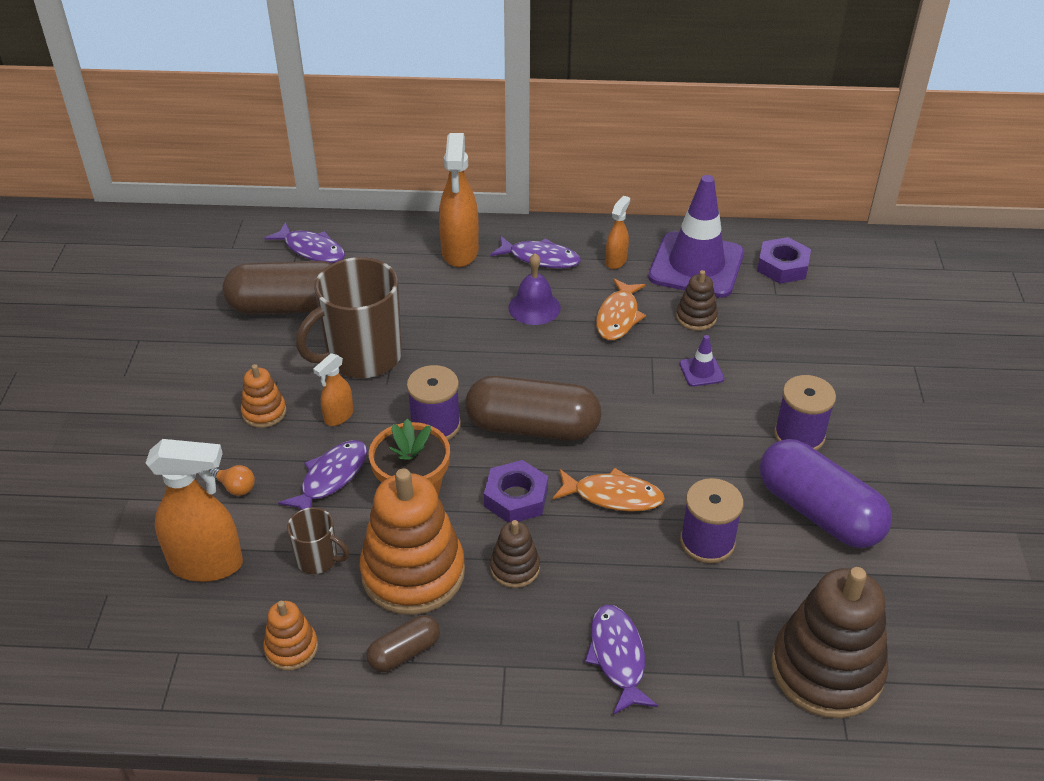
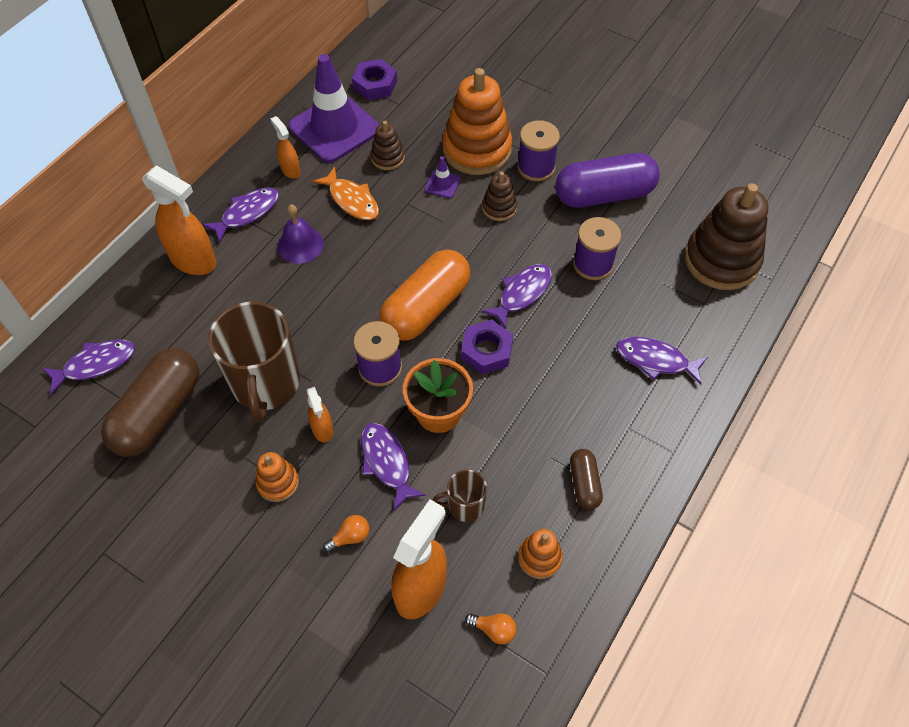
camera: 60 degrees left, 15 degrees up
(190, 642) = (494, 629): none -> orange light bulb
(318, 559) = (464, 505): brown mug -> brown mug turned 150 degrees counterclockwise
(413, 573) = (516, 447): orange stacking toy -> orange stacking toy (477, 150)
(515, 568) = (549, 382): brown stacking toy -> brown stacking toy (499, 208)
(532, 428) = (426, 308): brown capsule -> orange capsule
(613, 496) = (522, 294): orange fish -> purple fish

